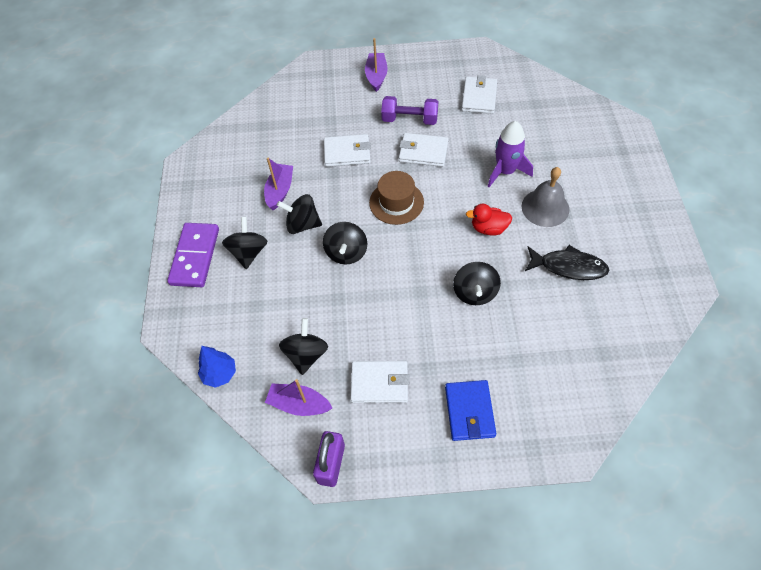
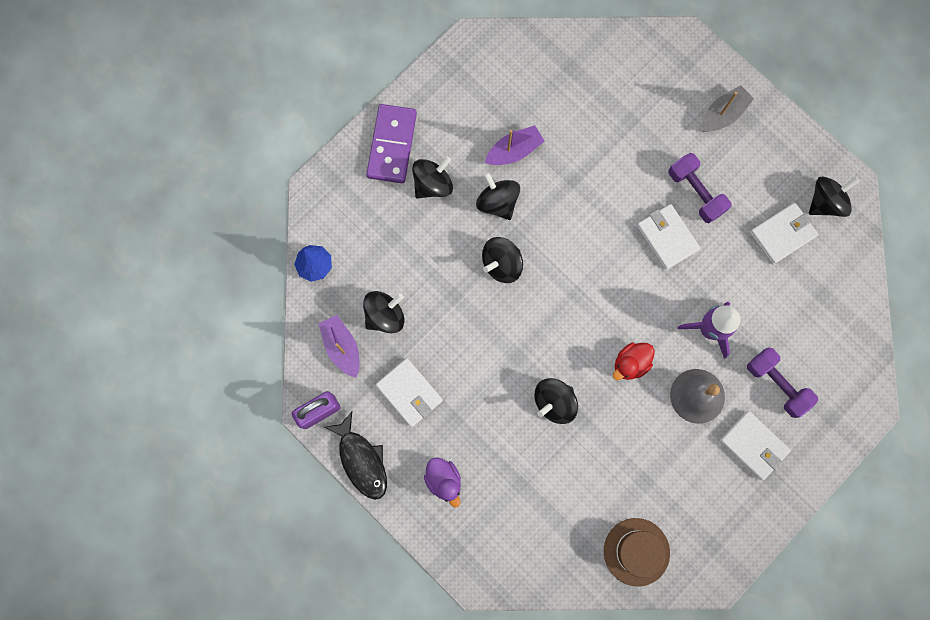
camera: 45 degrees right, 20 degrees up
(195, 256) = (392, 145): purple domino -> purple domino turned 45 degrees counterclockwise
(347, 153) = (606, 170): white wallet -> white wallet (753, 445)
(376, 76) = (723, 114): purple boat -> grey boat
(396, 202) = (589, 261): brown hat -> brown hat (636, 551)
(469, 411) = (444, 480): blue wallet -> purple duck
(480, 67) = (825, 202): none -> black spinning top
(488, 228) = (630, 363): red duck -> red duck turned 90 degrees counterclockwise
(568, 267) = (648, 462): black fish -> black fish (361, 460)
(574, 162) = (776, 384): none -> purple dumbbell

